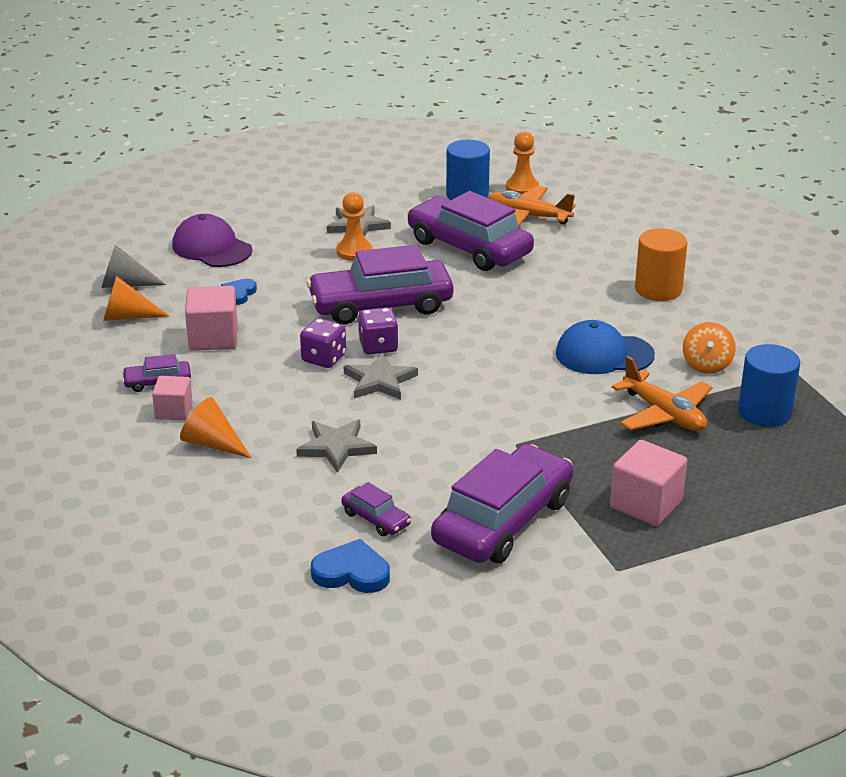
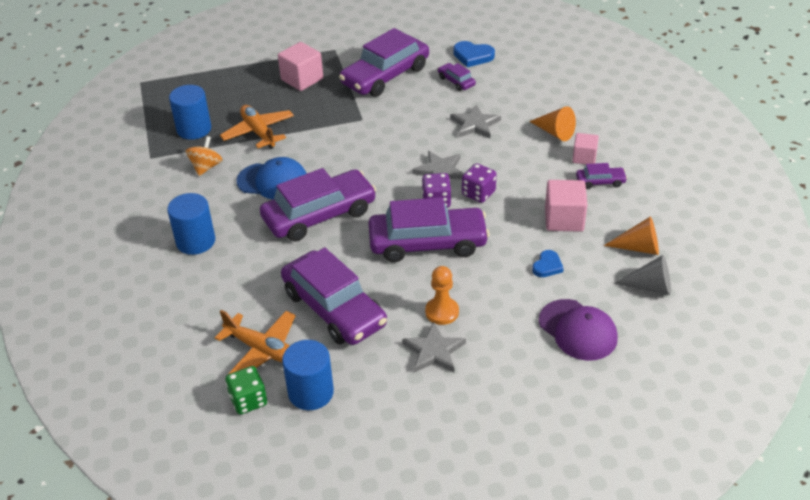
camera: 170 degrees left, 10 degrees up
(522, 188) = (248, 400): orange pawn -> green dice
(523, 323) = (319, 215): none -> purple car
(658, 289) = (195, 241): orange cylinder -> blue cylinder

